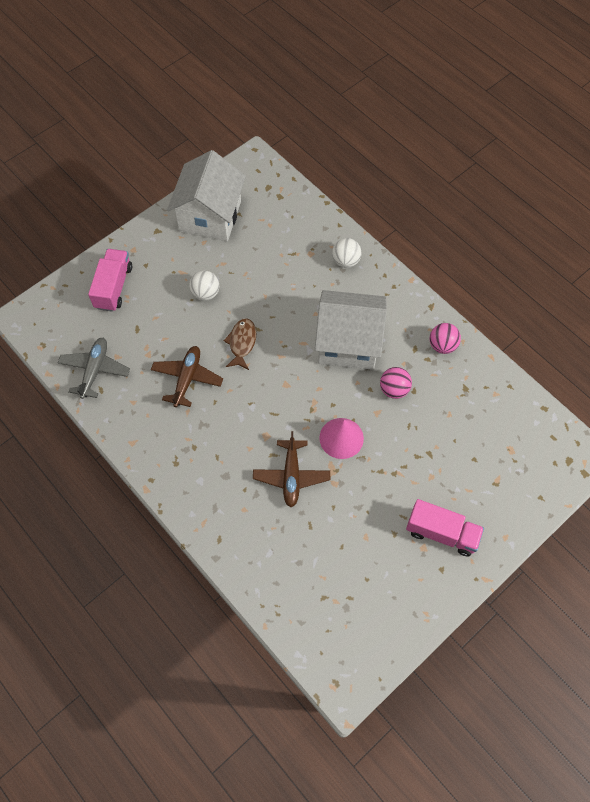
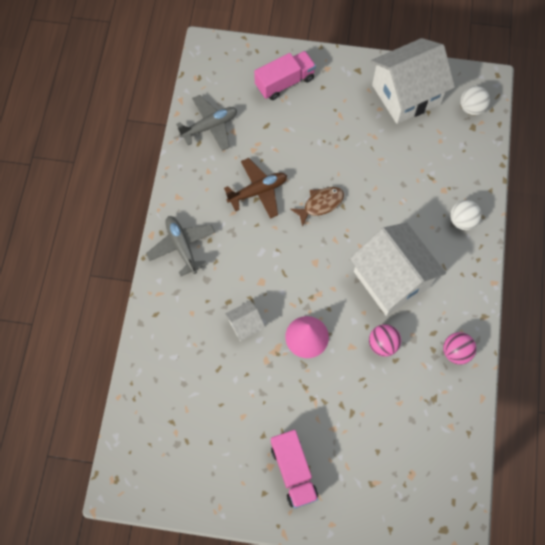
camera: 50 degrees right, 5 degrees up
(179, 473) = (182, 246): none -> grey plane
(205, 293) = (338, 146): white ball -> white ball (471, 108)
(291, 476) = (245, 325): brown plane -> white house

